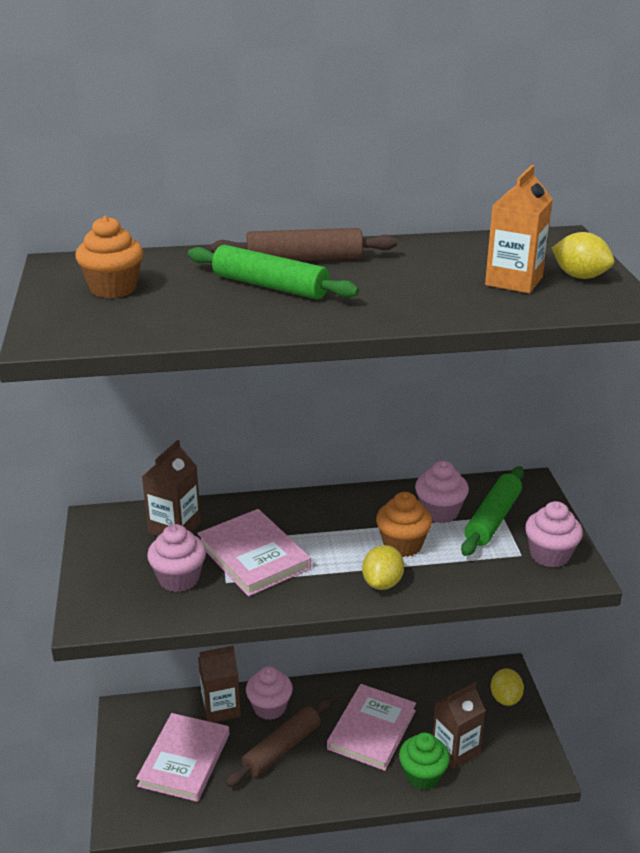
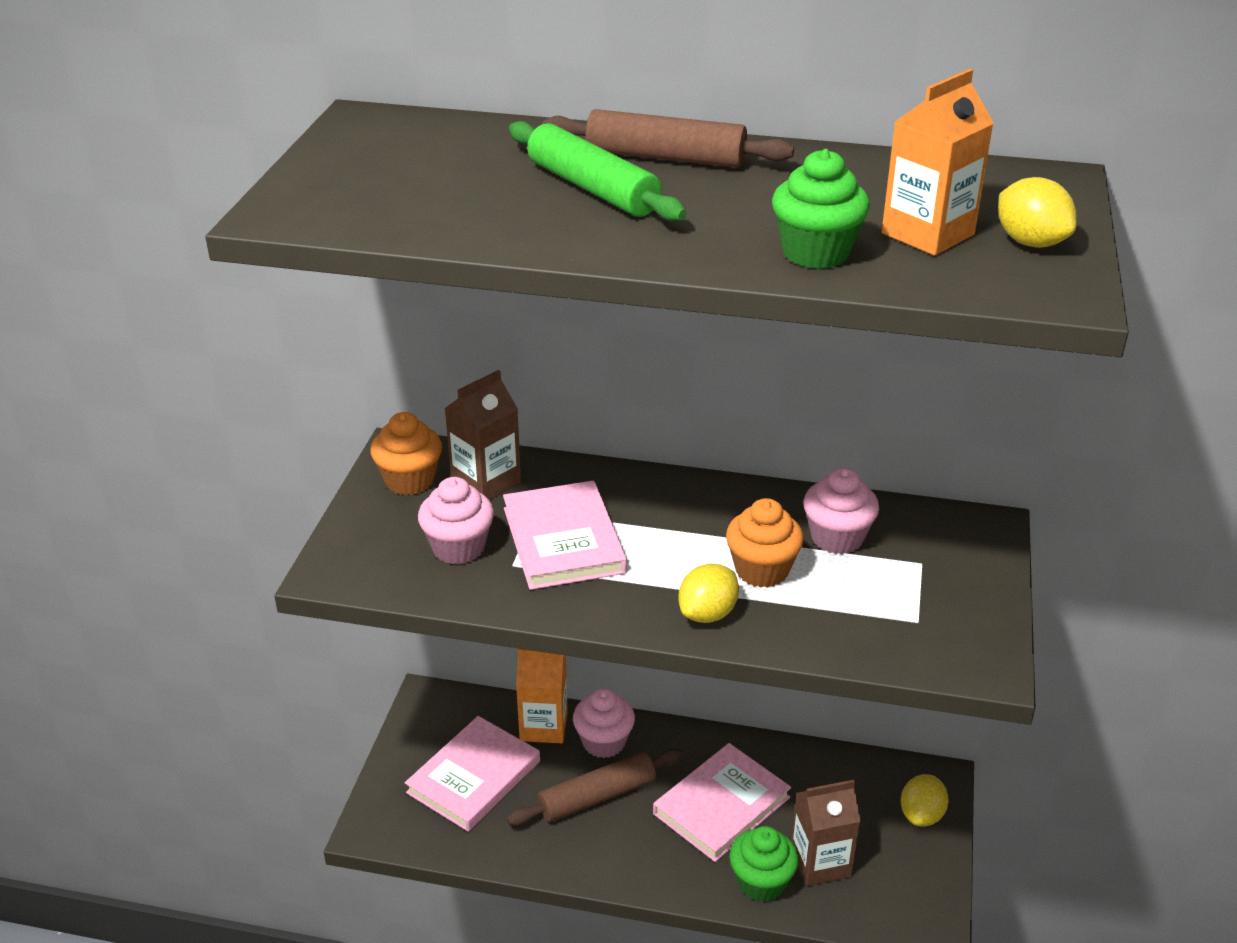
camera: 20 degrees right, 5 degrees up
(113, 289) = (399, 162): orange cupcake -> orange cupcake (409, 480)
(221, 708) = (543, 726): brown carton -> orange carton
(454, 303) = (816, 253): none -> green cupcake
(493, 519) = (906, 563): green rolling pin -> none
(549, 555) = (958, 631): pink cupcake -> none

